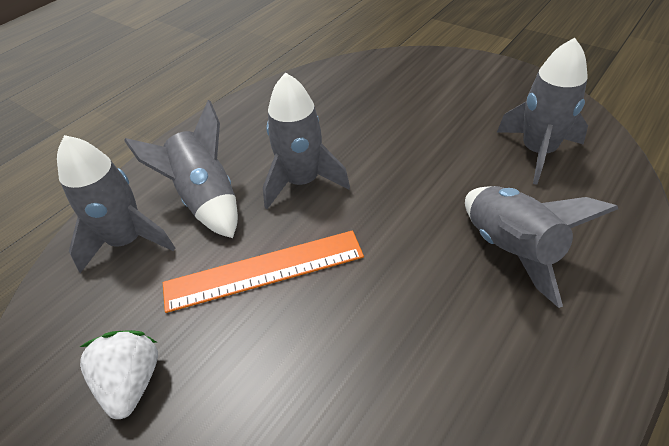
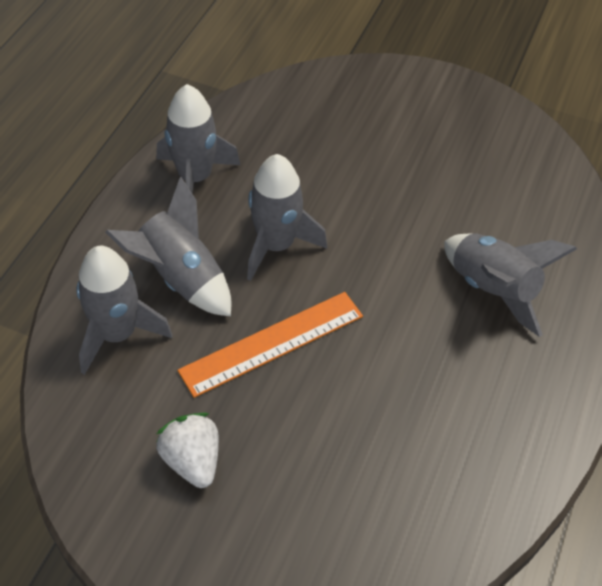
camera: 20 degrees left, 5 degrees up
(538, 152) = (501, 184): grey rocket -> grey rocket (195, 178)

